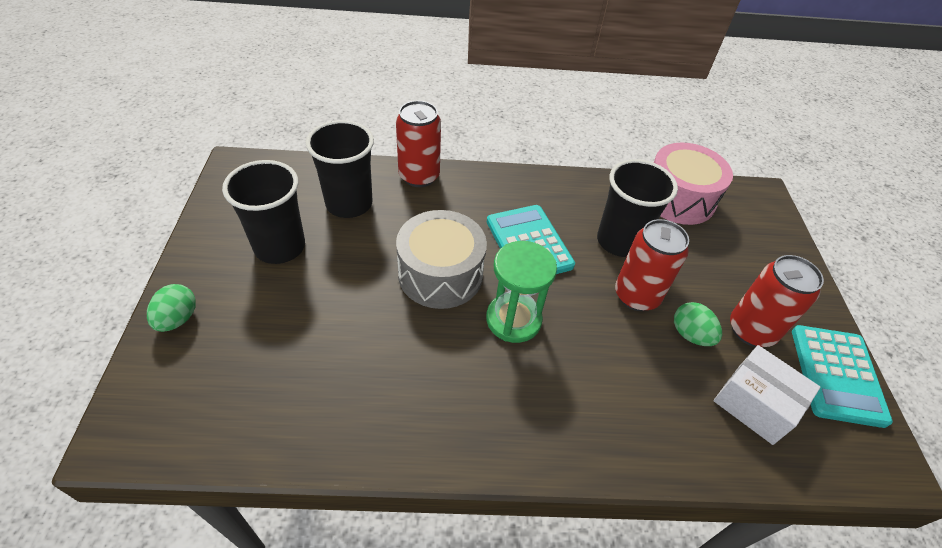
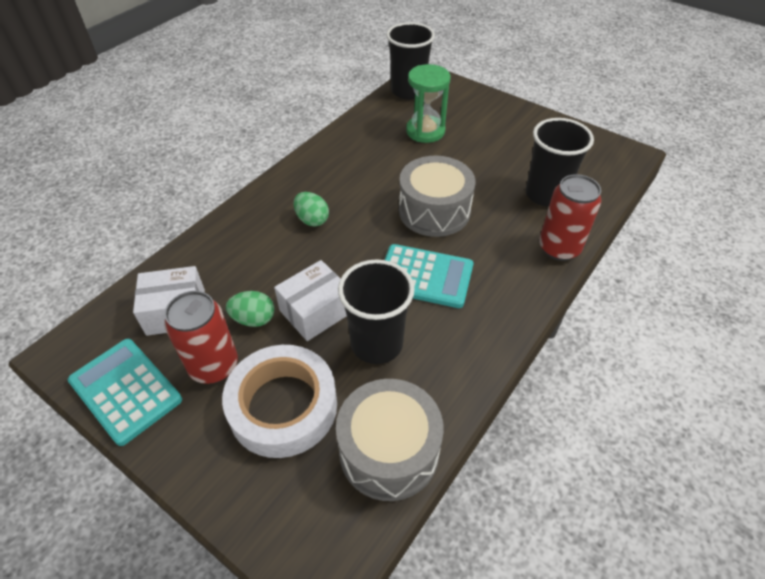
camera: 130 degrees right, 0 degrees up
(178, 319) = (484, 101): green egg -> green egg (312, 220)
(280, 247) = (519, 149): black cup -> black cup (408, 91)
(513, 319) = (363, 227): green hourglass -> green hourglass (425, 131)
(636, 296) = (316, 311): red can -> white box
(678, 198) = (389, 451): pink drum -> grey drum
(720, 265) = (283, 406): none -> white tape

